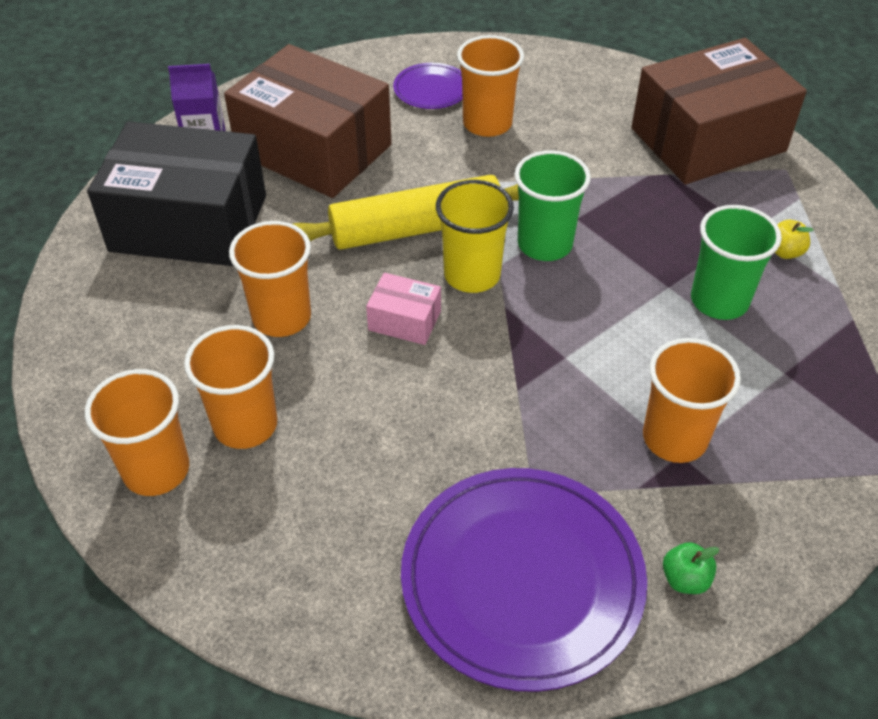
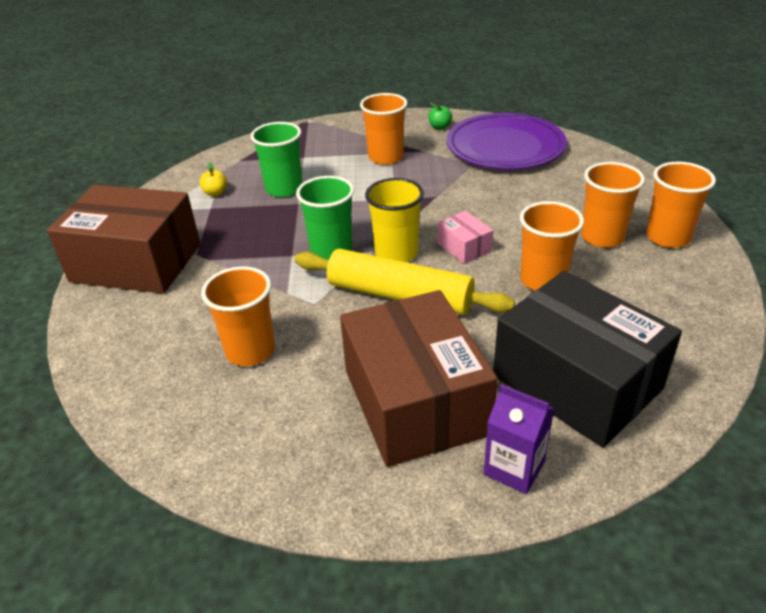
camera: 140 degrees left, 10 degrees down
(431, 89) = (247, 412): purple plate -> none

